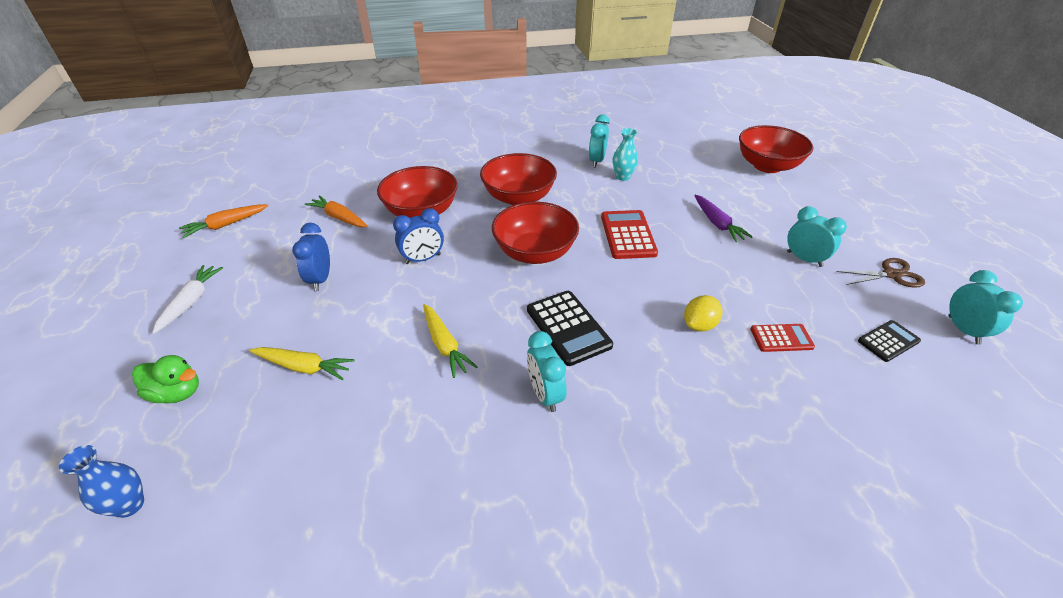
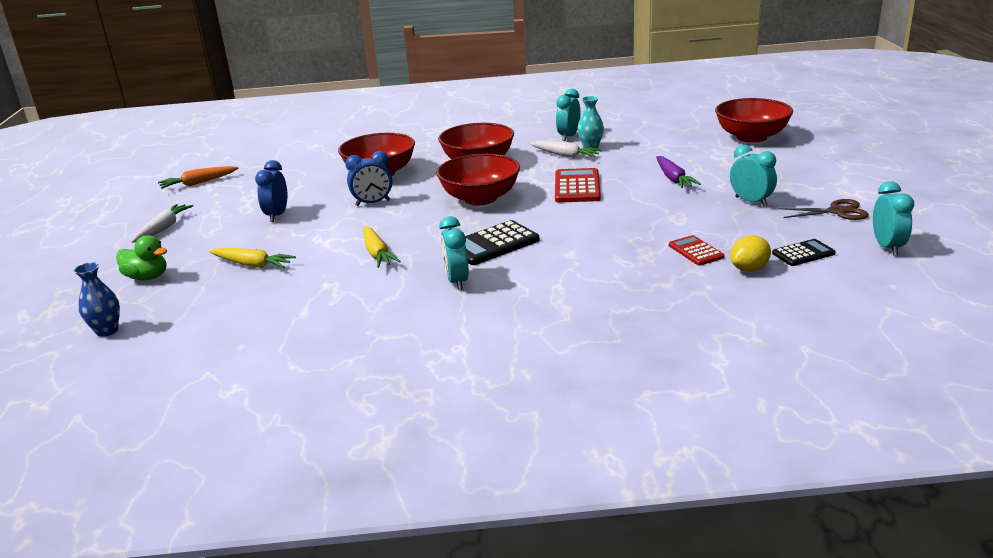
camera: 10 degrees right, 15 degrees down
(339, 218) = (302, 178): orange carrot -> none
(568, 327) = (493, 244): black calculator -> black calculator turned 75 degrees clockwise
(601, 188) = (565, 155): none -> white carrot
(699, 325) = (619, 243): yellow lemon -> yellow lemon (749, 269)
(781, 338) = (696, 251): red calculator -> red calculator turned 120 degrees counterclockwise

